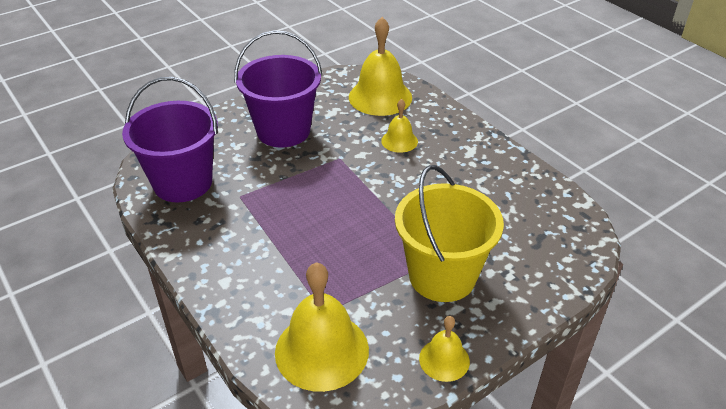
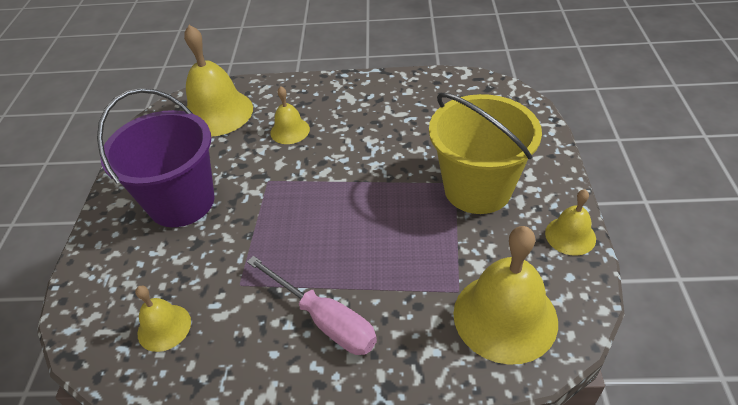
camera: 50 degrees left, 5 degrees up
(183, 183) = (164, 327): purple bucket -> yellow bell
(243, 251) = (324, 320): none -> pink screwdriver

